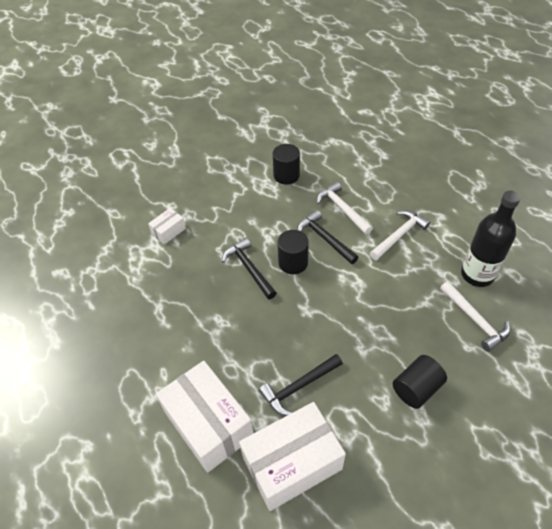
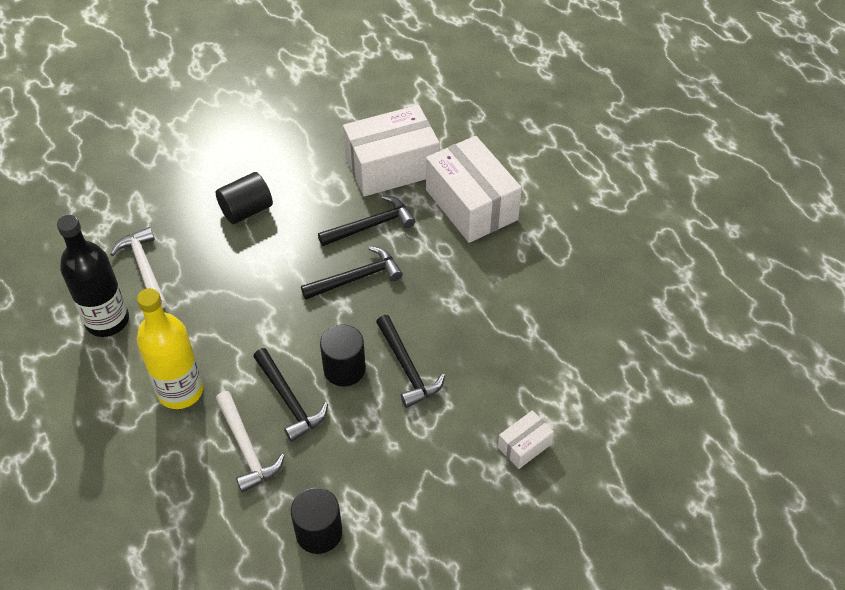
camera: 175 degrees left, 0 degrees up
(300, 333) = (357, 278): none -> black hammer
(399, 235) = (180, 391): white hammer -> yellow bottle

